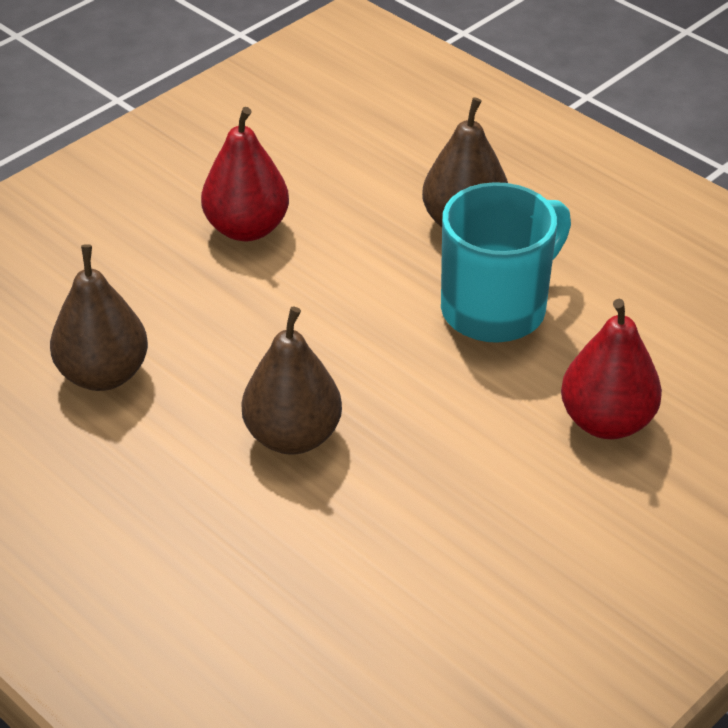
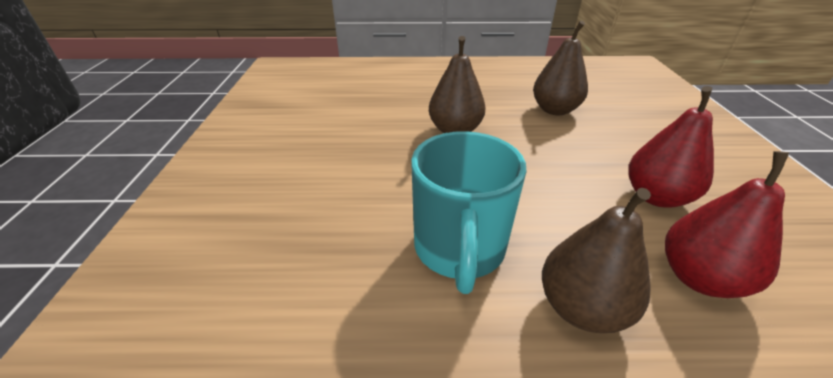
camera: 135 degrees right, 5 degrees down
(606, 421) = (312, 222): red pear -> red pear (699, 278)

